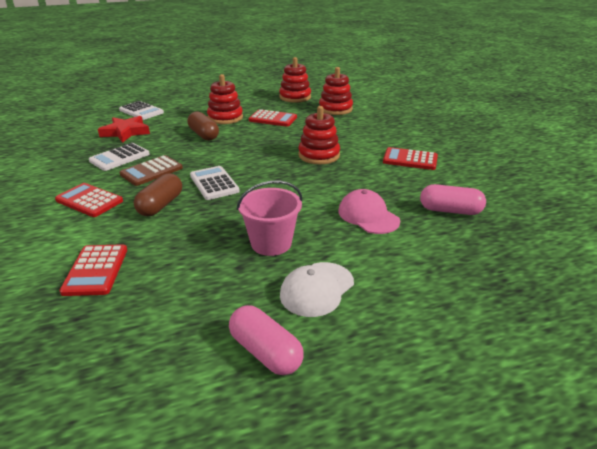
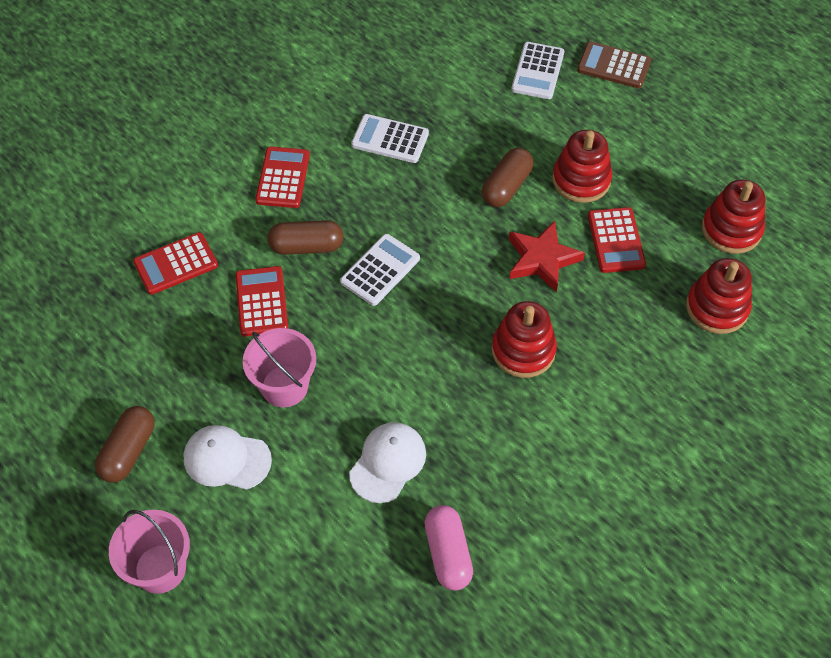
camera: 65 degrees right, 25 degrees up
(125, 132) = (461, 99): red star -> red star (542, 259)
(151, 171) = (375, 192): brown calculator -> brown calculator (613, 66)
(265, 352) = (128, 451): pink capsule -> brown capsule
(368, 216) = (388, 463): pink cap -> white cap
(410, 159) = (577, 471): red calculator -> red calculator (261, 302)
(411, 361) = (160, 568): none -> pink bucket

